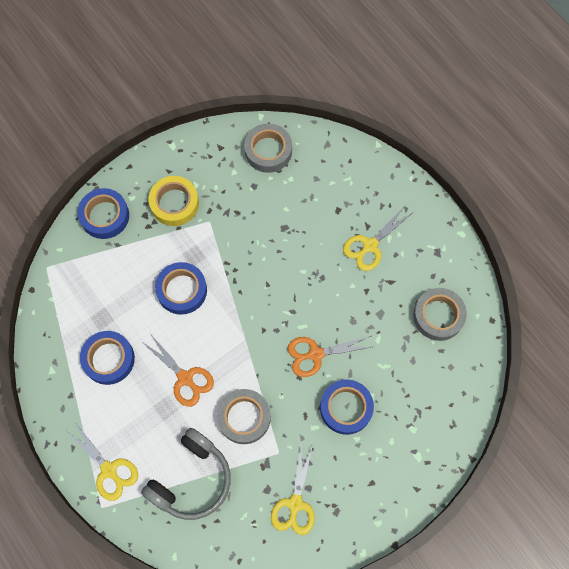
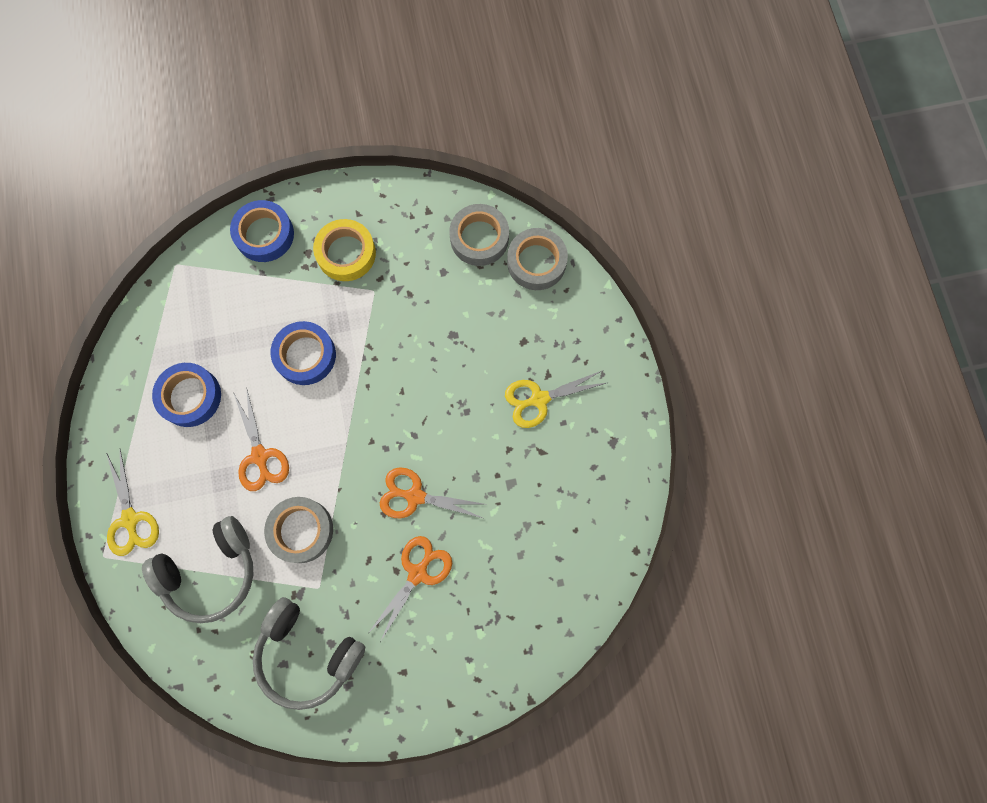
camera: 25 degrees right, 5 degrees up
(295, 503) = (308, 654): yellow scissors -> grey headphones
(346, 408) = (417, 573): blue tape -> orange scissors
(438, 316) = (576, 517): grey tape -> grey tape (536, 262)

